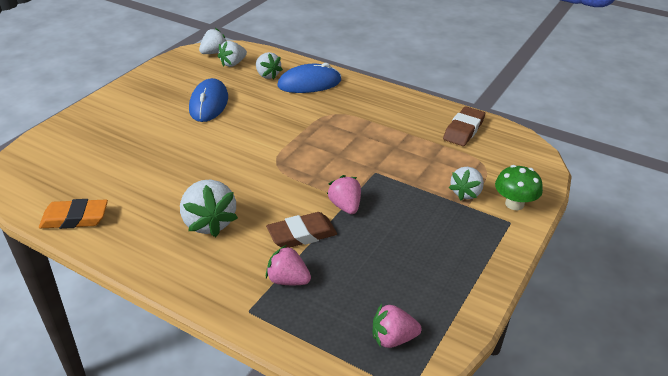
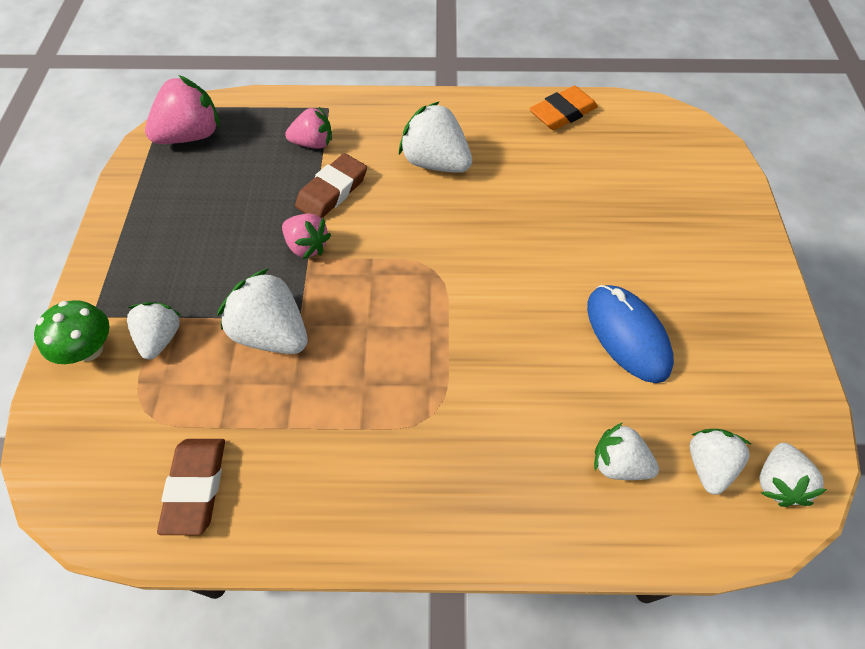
camera: 150 degrees right, 20 degrees up
(309, 83) = (529, 480): blue mouse -> none
(393, 339) = (191, 136): pink strawberry -> pink strawberry, size x1.57
(395, 170) = (272, 333): none -> white strawberry

